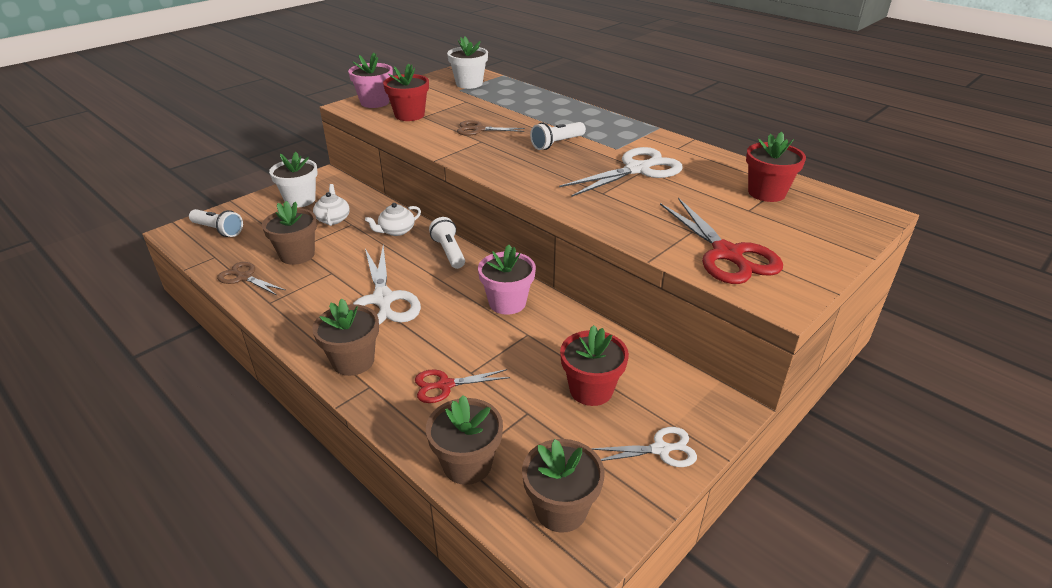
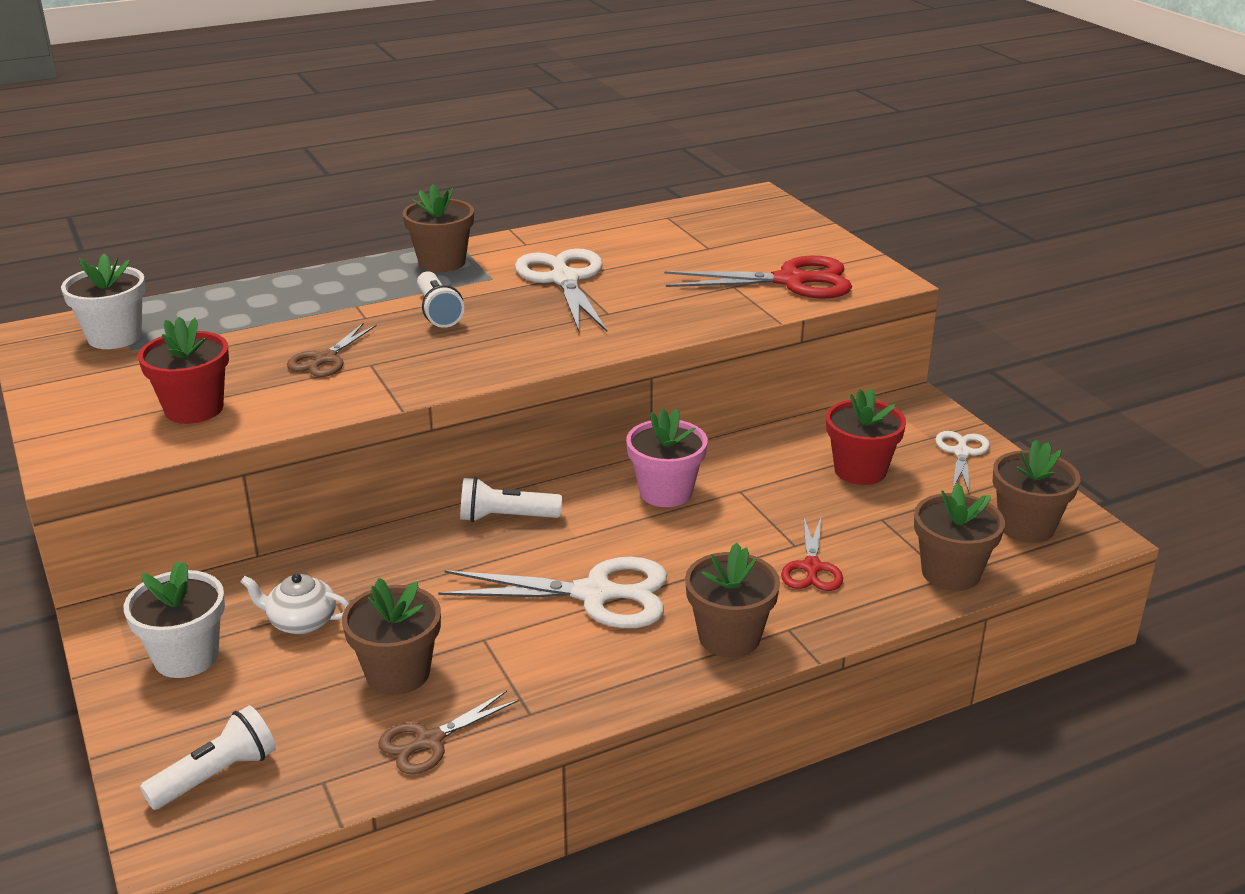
camera: 70 degrees left, 5 degrees down
(375, 102) = (88, 436): pink flower pot -> none
(396, 231) = (402, 558): white teapot -> none
(623, 131) = (442, 262): none -> brown flower pot
(766, 193) = (678, 229): red flower pot -> none

